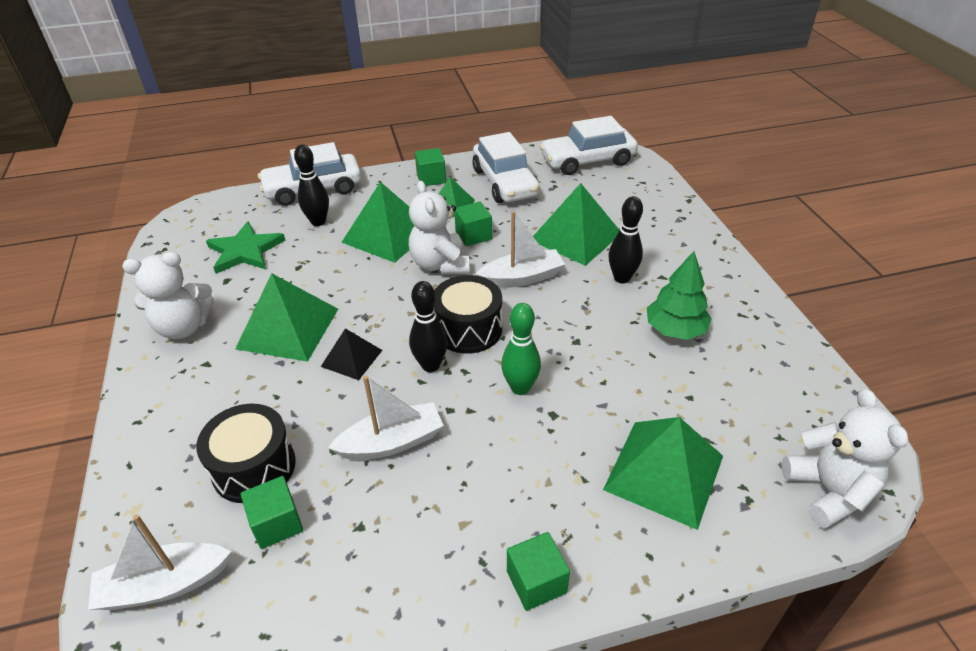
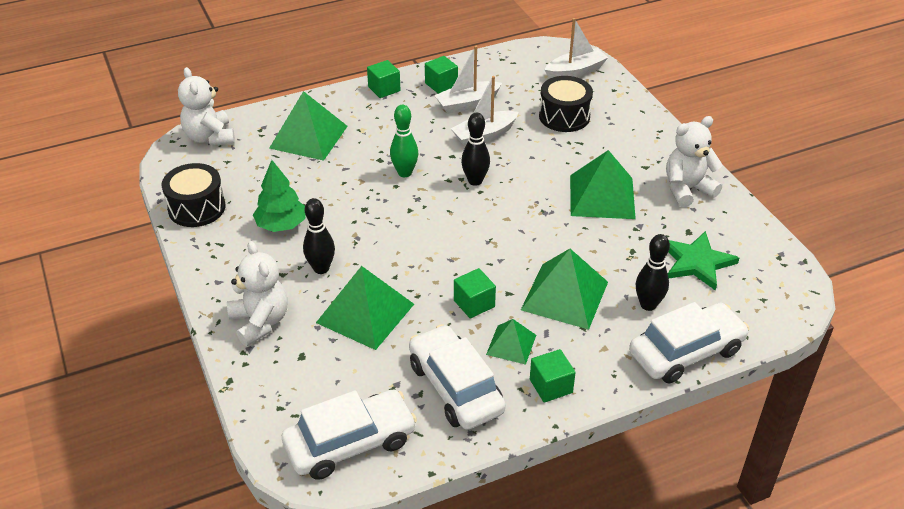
camera: 170 degrees right, 0 degrees up
(277, 523) = (533, 96): green cube -> green cube (441, 84)
(351, 358) = (537, 180): black pyramid -> none
(440, 264) = (497, 266): white teddy bear -> white teddy bear (260, 322)
(468, 329) = (454, 209): black drum -> black drum (197, 208)
(522, 278) = (416, 260): white boat -> white boat (467, 104)

